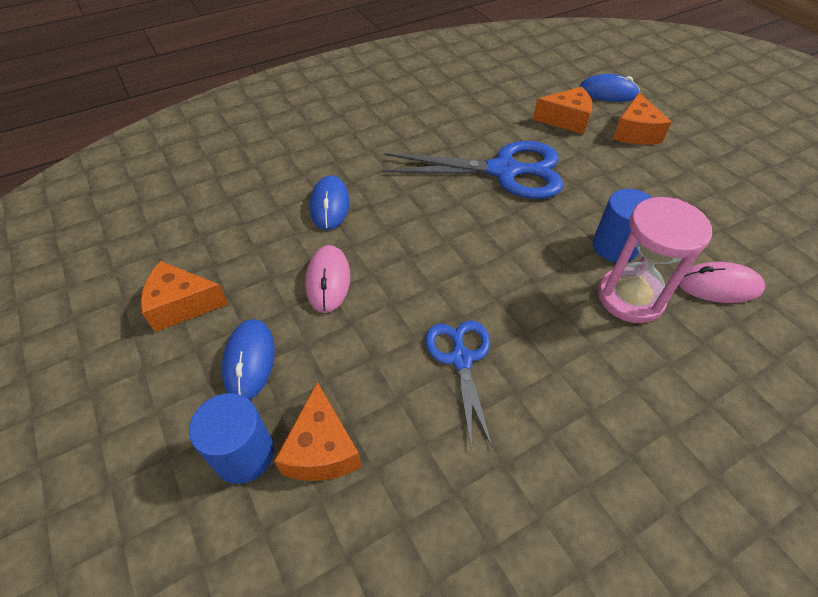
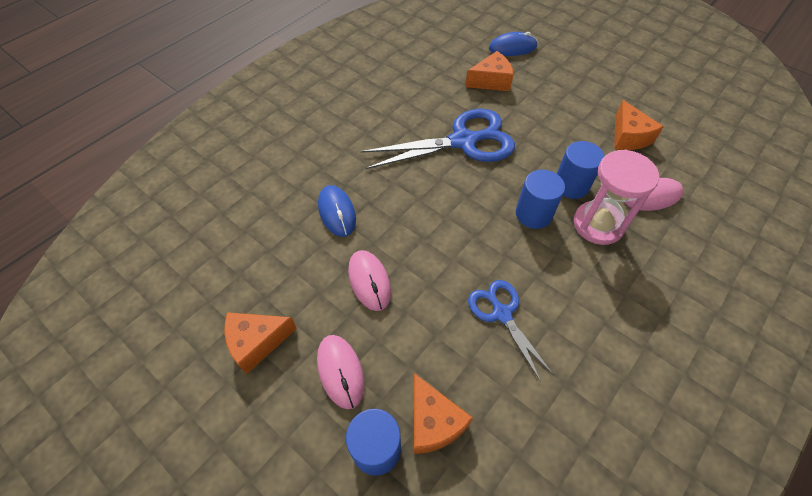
camera: 20 degrees left, 5 degrees up
(249, 361) = (340, 371): blue mouse -> pink mouse
(552, 264) = (533, 214): none -> blue cylinder
(635, 132) = (547, 80): orange cheese -> orange cheese (628, 137)

